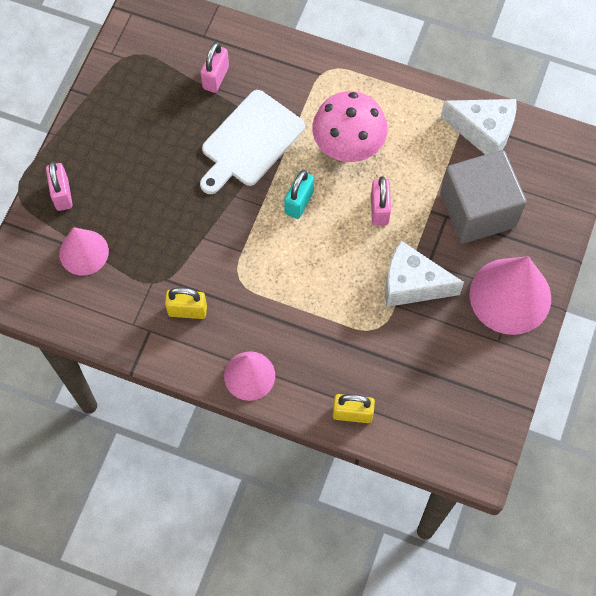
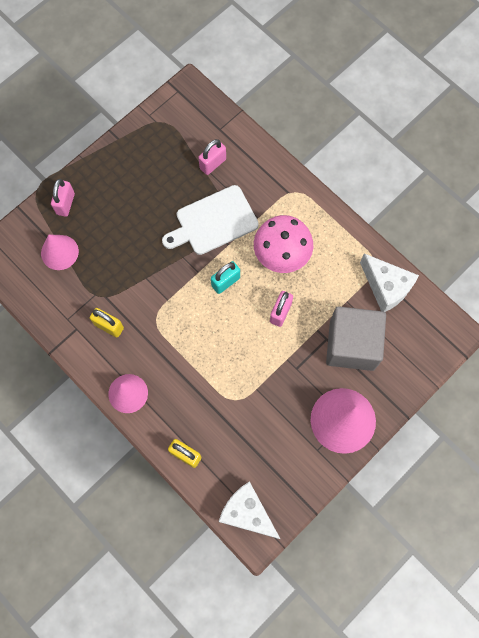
camera: 25 degrees right, 5 degrees up
(412, 284) = (276, 379): white cheese -> white cheese (247, 513)

